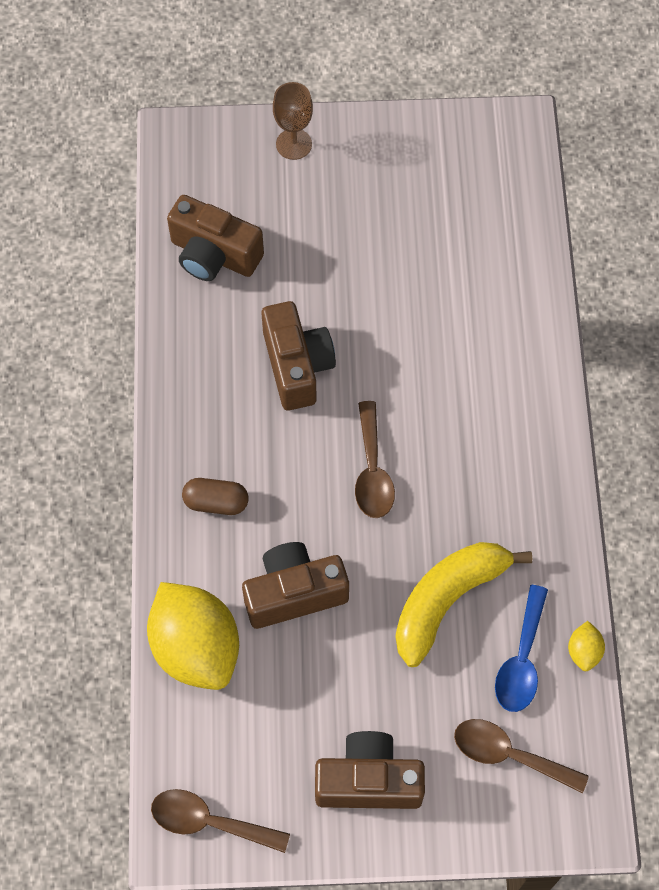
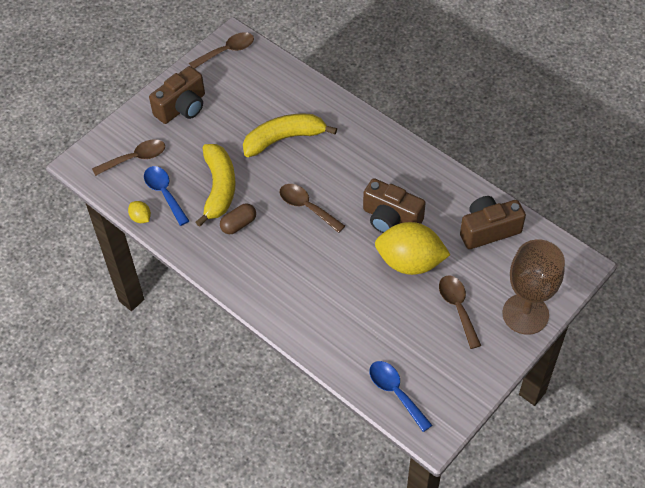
camera: 135 degrees right, 10 degrees down
(196, 647) = (299, 92): yellow lemon -> yellow lemon (410, 262)
(216, 502) = (355, 141): brown capsule -> brown capsule (238, 224)
(294, 144) = (525, 314): brown goblet -> brown goblet, size x1.80
(294, 593) = (284, 139): brown camera -> yellow banana
(351, 209) = (458, 308): none -> brown spoon
(511, 190) = (396, 392): none -> blue spoon

